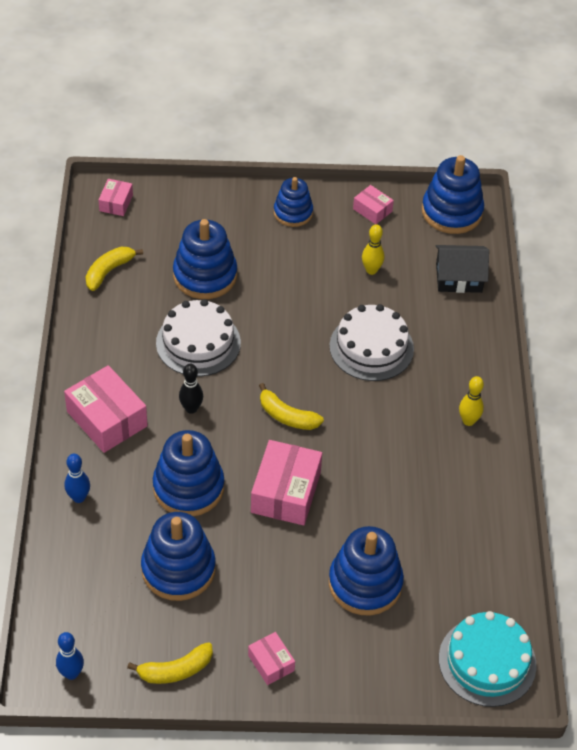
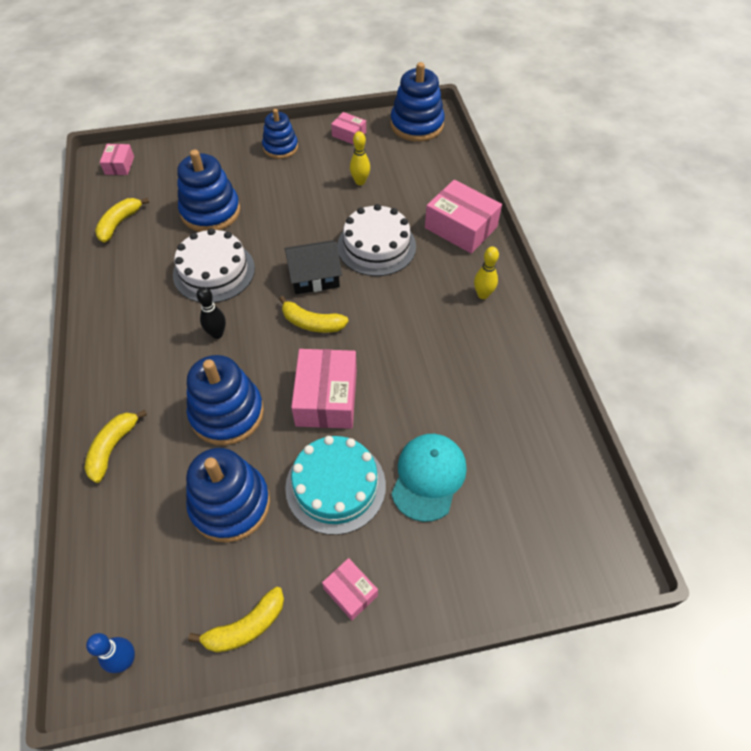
camera: 10 degrees left, 5 degrees up
(79, 497) = (113, 448): blue bowling pin -> yellow banana
(107, 419) = (133, 360): pink box -> pink box (461, 227)
(365, 583) = (428, 477): blue stacking toy -> turquoise cap
(458, 278) = (438, 175): black house -> black house (314, 276)
(487, 661) = (576, 536): turquoise cake -> turquoise cake (335, 486)

